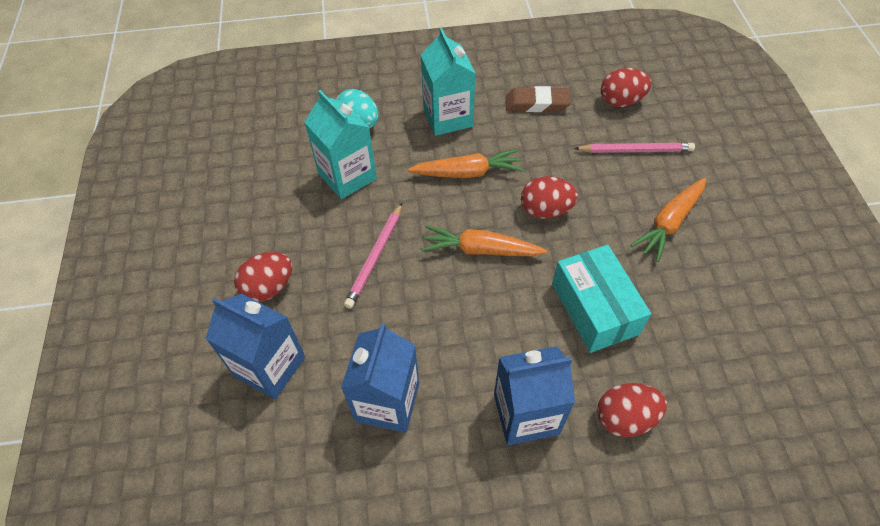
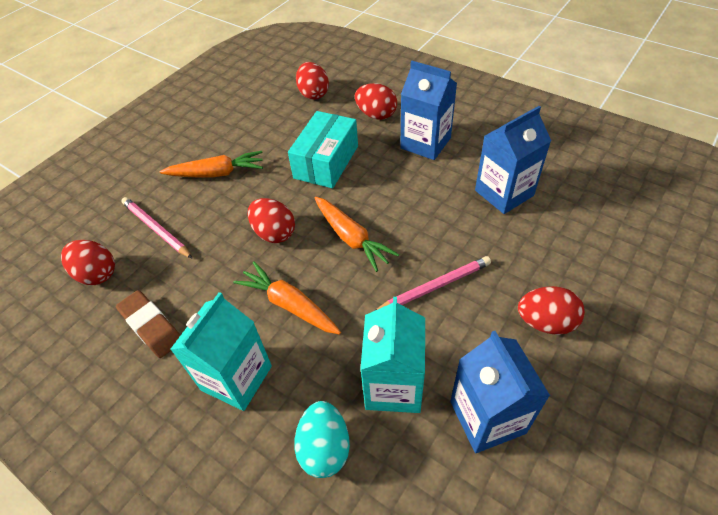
camera: 135 degrees left, 5 degrees down
(270, 366) = (577, 261): blue carton -> blue carton (487, 417)
(735, 395) = (313, 94): none -> red egg

